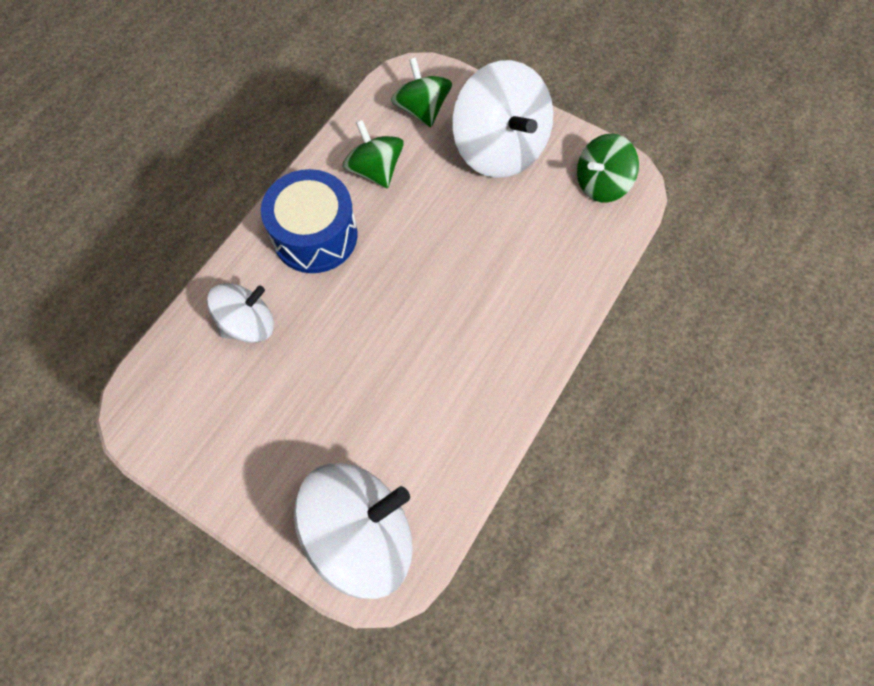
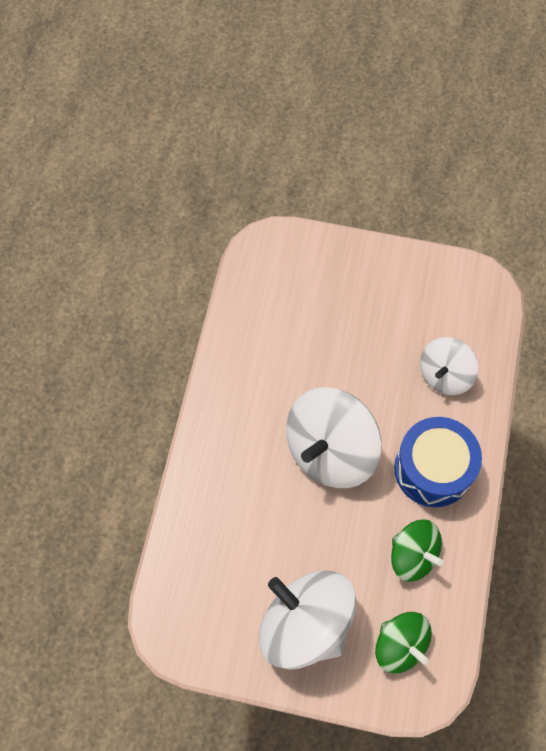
camera: 160 degrees right, 0 degrees up
(361, 534) = (289, 264): white spinning top -> white spinning top (330, 450)
(601, 184) = (195, 618): green spinning top -> none

